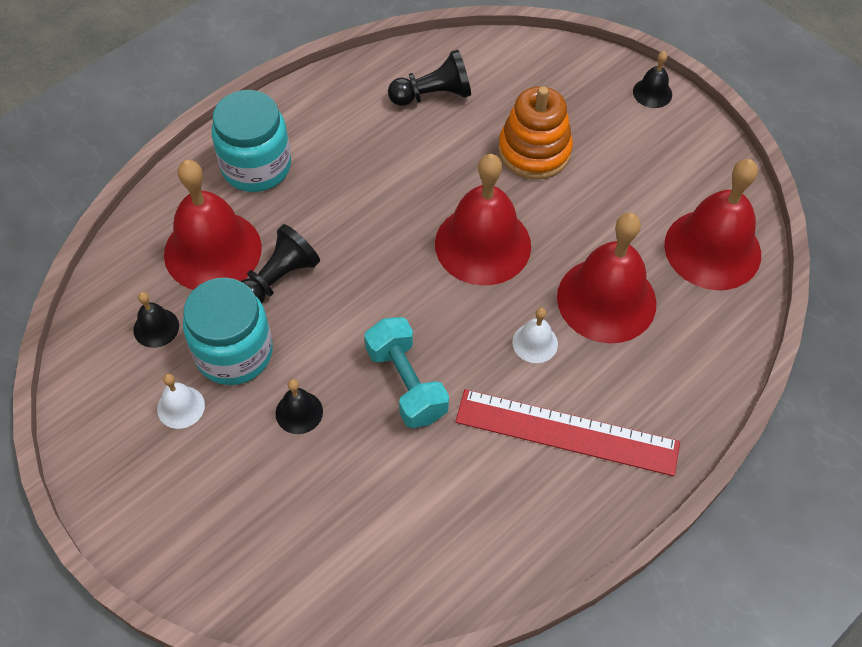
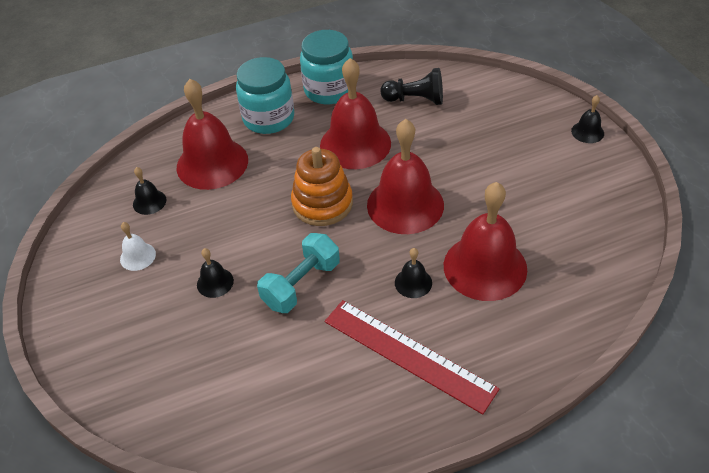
camera: 25 degrees right, 10 degrees down
(234, 353) = (191, 231): turquoise jar -> turquoise jar (329, 90)
(278, 279) = (246, 192): black pawn -> none
(406, 383) = (301, 284): turquoise dumbbell -> turquoise dumbbell turned 45 degrees clockwise
(534, 151) = (474, 151): orange stacking toy -> orange stacking toy (322, 203)
(535, 343) = (413, 282): white bell -> black bell
(712, 249) = (591, 252): red bell -> red bell (355, 144)

